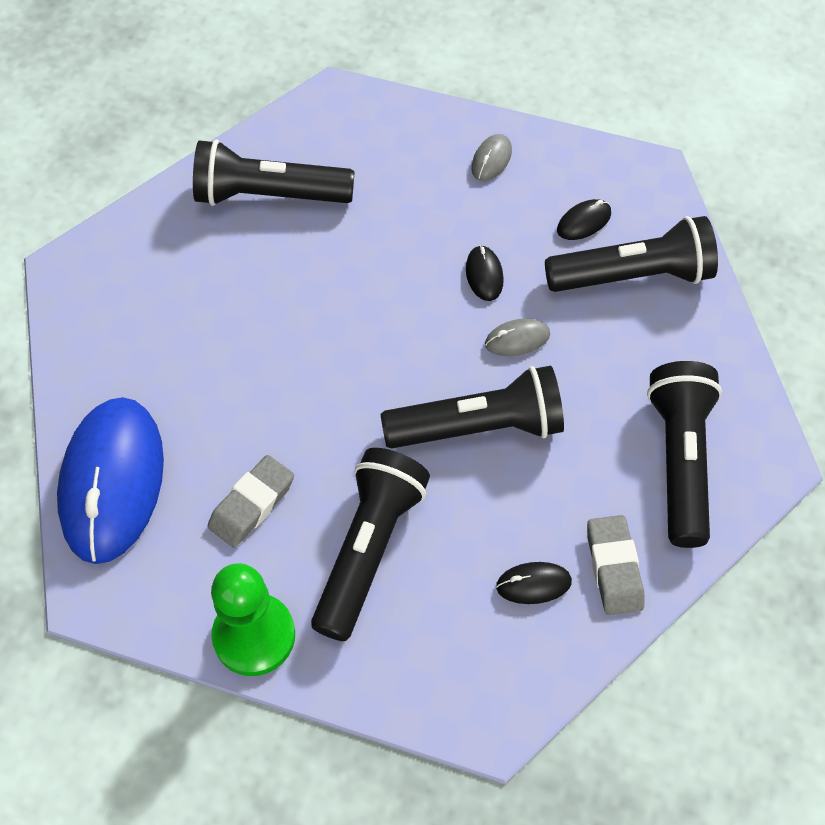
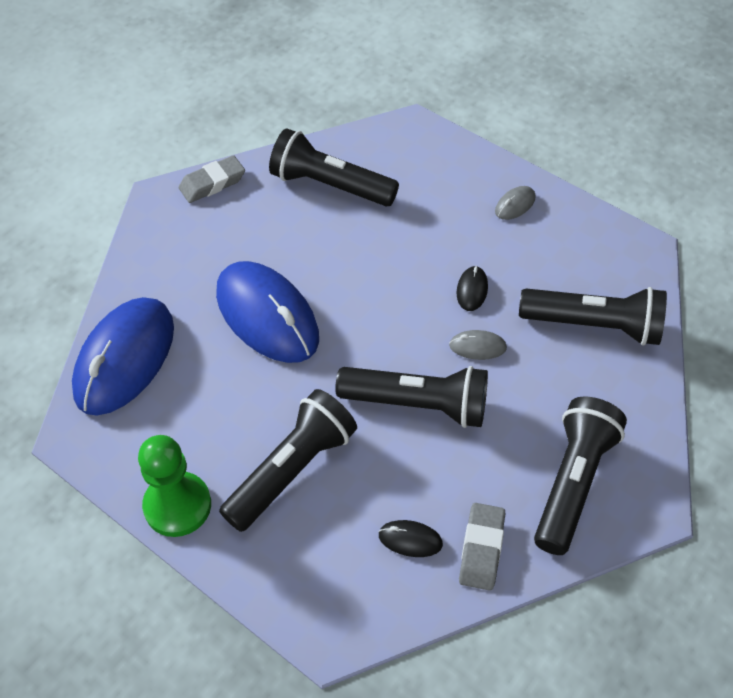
camera: 20 degrees right, 5 degrees down
(252, 504) = (218, 408): grey eraser -> grey eraser (212, 183)
(262, 376) = (267, 316): none -> blue mouse
(583, 222) = (570, 272): black mouse -> none

